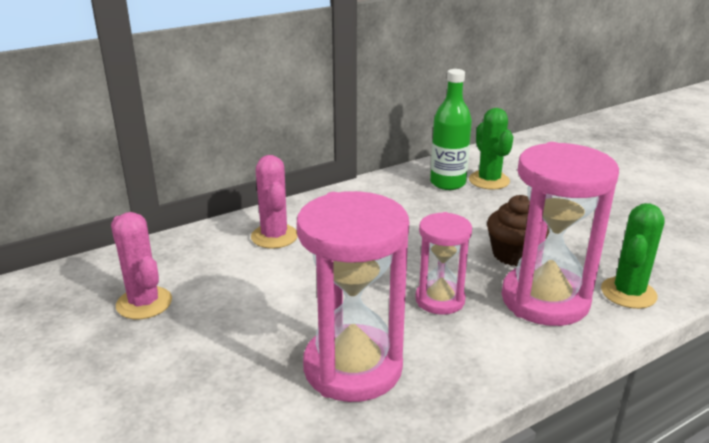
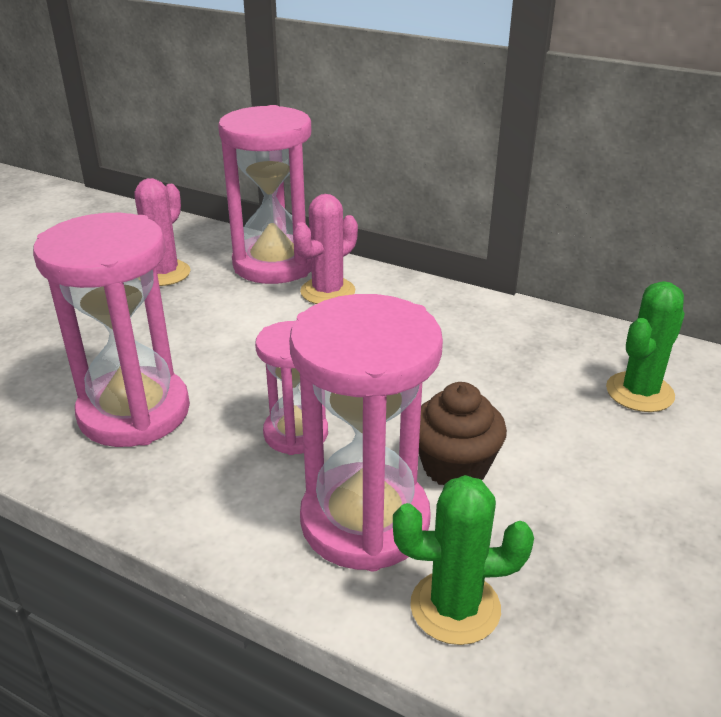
camera: 60 degrees right, 5 degrees up
(203, 246) = (274, 264): none -> pink hourglass
(447, 183) = (585, 361): green bottle -> none

